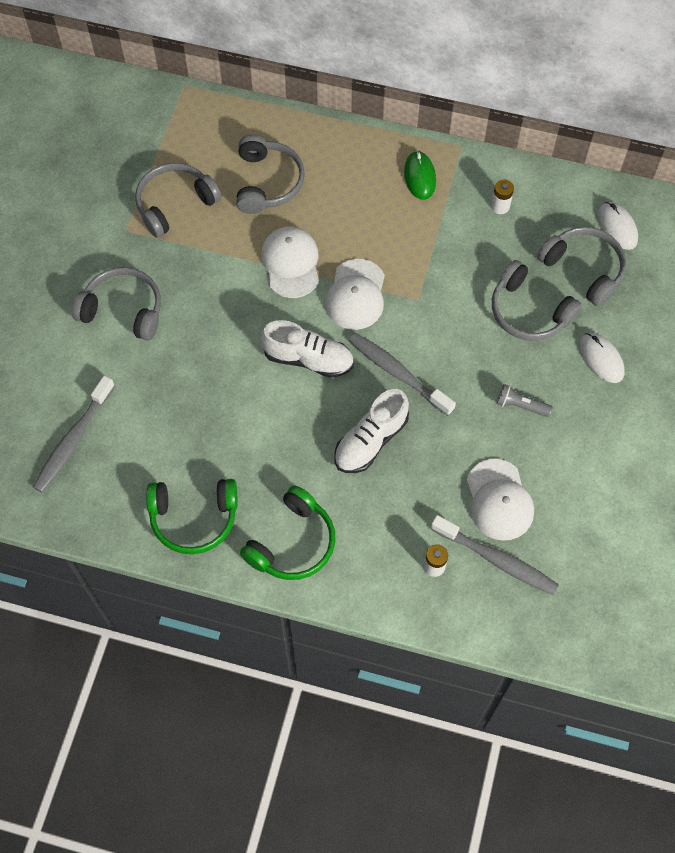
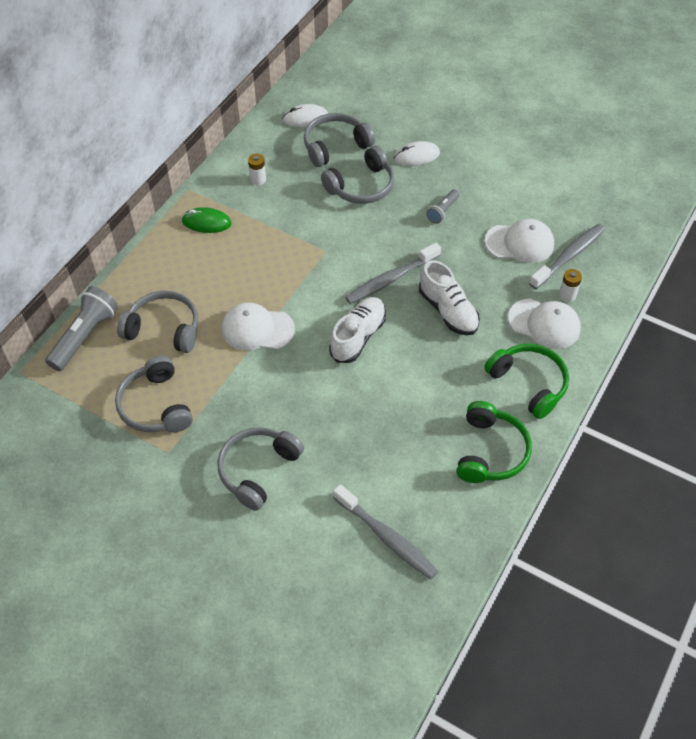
camera: 75 degrees left, 10 degrees down
(240, 120) = (84, 336): none -> grey flashlight
(356, 295) = (306, 290): white cap -> white cap (544, 324)

